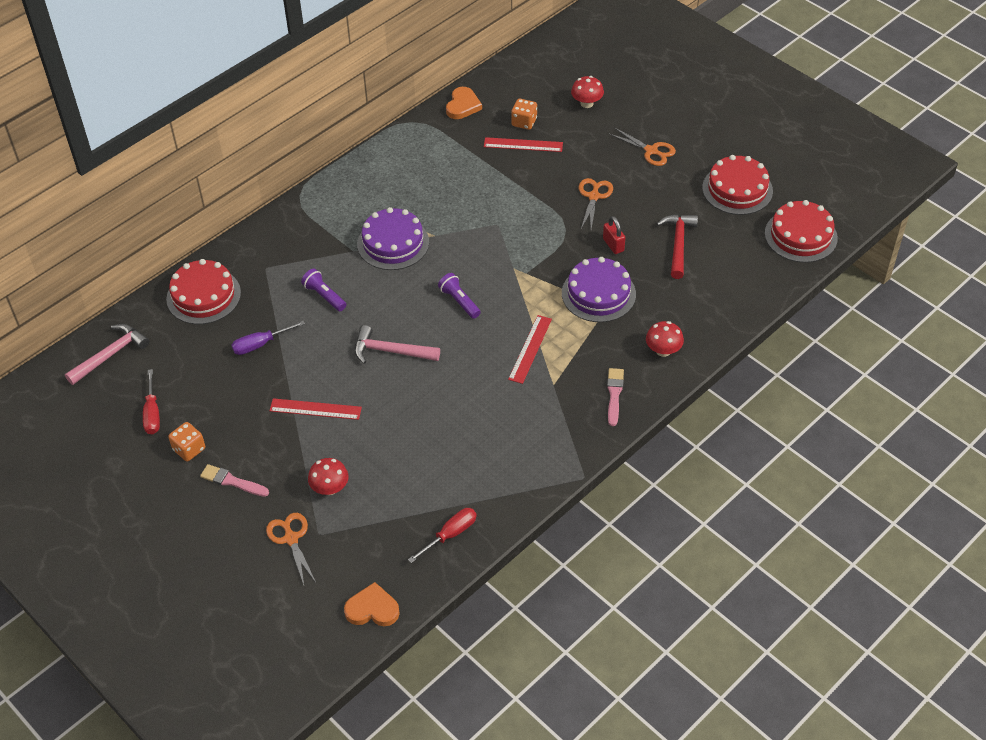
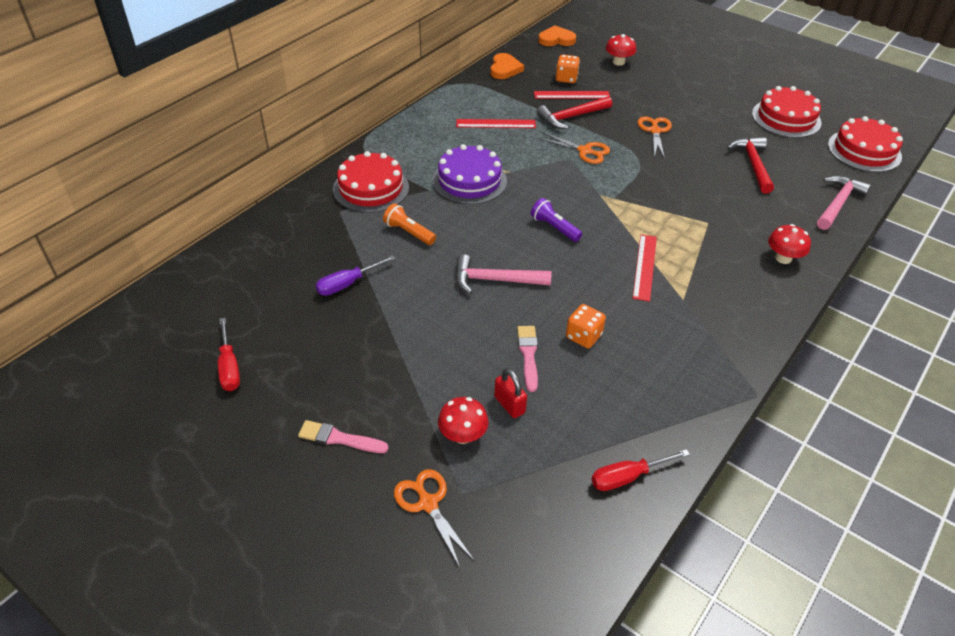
camera: 10 degrees left, 5 degrees down
(111, 354) = (173, 307): pink hammer -> pink hammer (838, 203)
(189, 449) = (279, 405): orange dice -> orange dice (583, 336)
(203, 296) = (275, 241): red cake -> red cake (371, 188)
(315, 409) = (424, 347): red ruler -> red ruler (496, 124)
(324, 296) = (409, 232): purple flashlight -> orange flashlight
(372, 609) = (557, 588): orange heart -> orange heart (556, 39)
(451, 534) = (627, 477): red screwdriver -> red screwdriver turned 150 degrees counterclockwise
(514, 173) = (571, 117): none -> red hammer
(598, 293) = (694, 211): purple cake -> none
(613, 245) = (690, 169): red padlock -> red padlock (509, 405)
(614, 394) = (752, 304): pink brush -> pink brush (528, 355)
(651, 151) = (693, 93): orange scissors -> orange scissors (585, 151)

